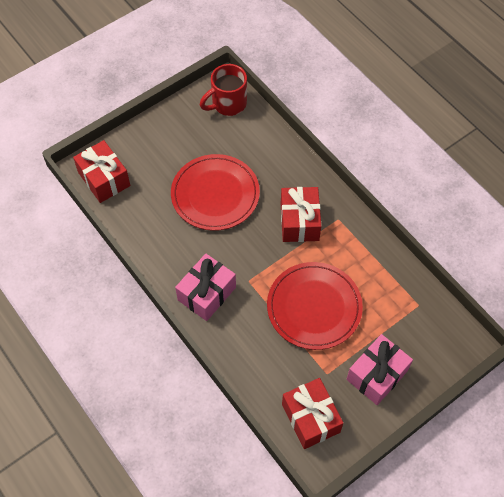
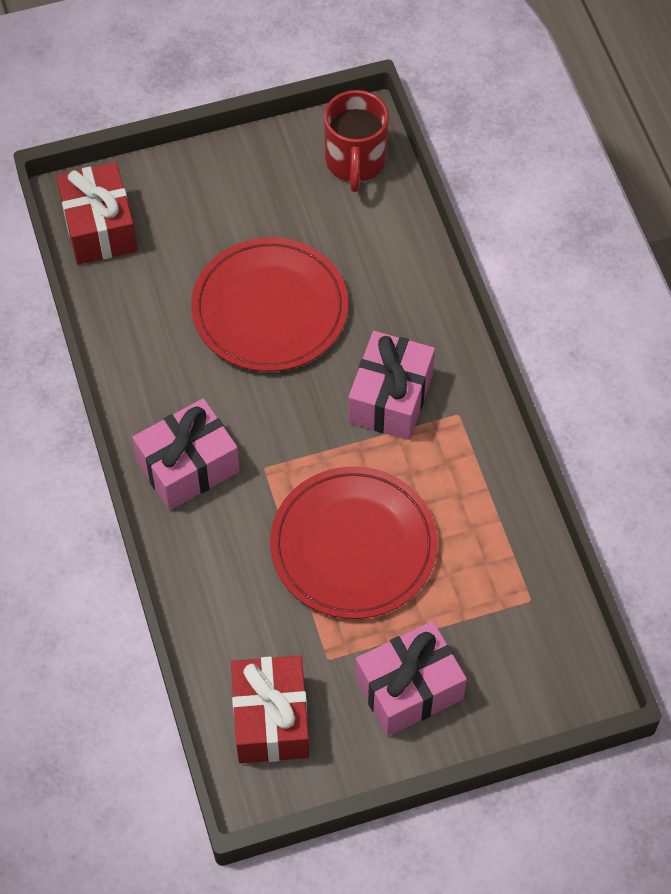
camera: 20 degrees right, 0 degrees up
(228, 104) = (355, 162): red mug -> red mug turned 75 degrees counterclockwise
(299, 222) = (390, 398): red gift -> pink gift

